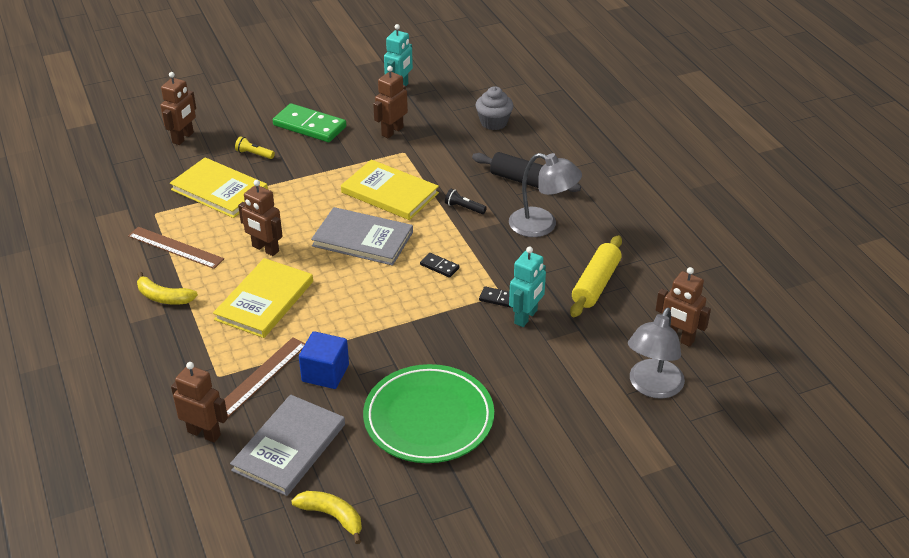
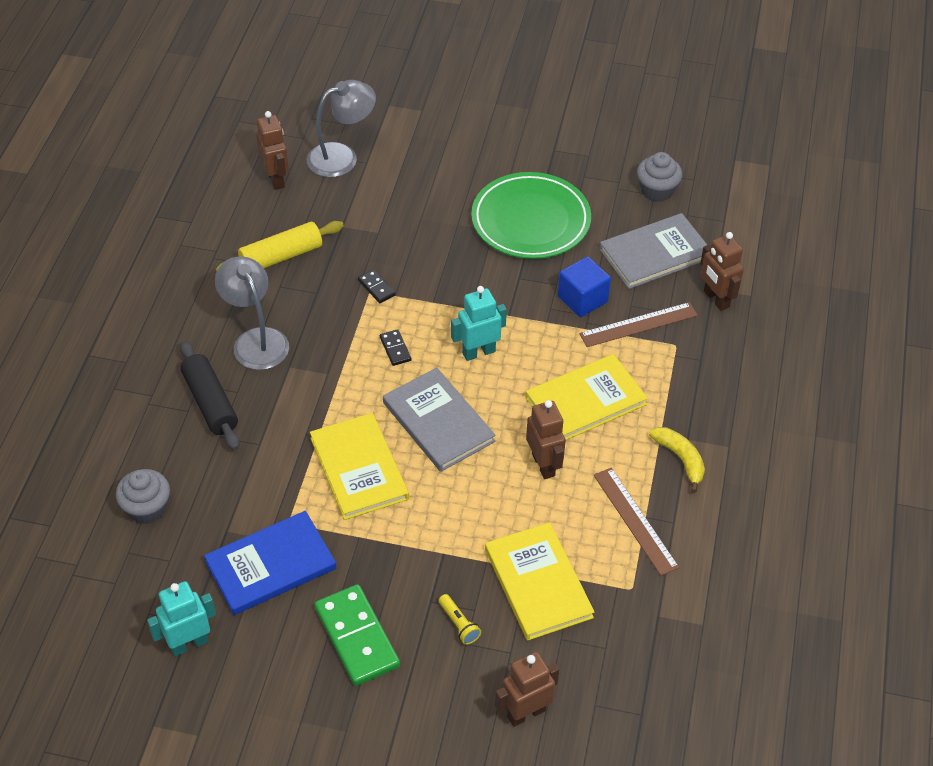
camera: 145 degrees left, 10 degrees up
(332, 516) = (657, 191): yellow banana -> grey cupcake
(392, 131) = (271, 565): brown robot -> blue book
(464, 208) = (305, 404): black flashlight -> none
(526, 317) = (372, 259): turquoise robot -> turquoise robot (478, 352)

